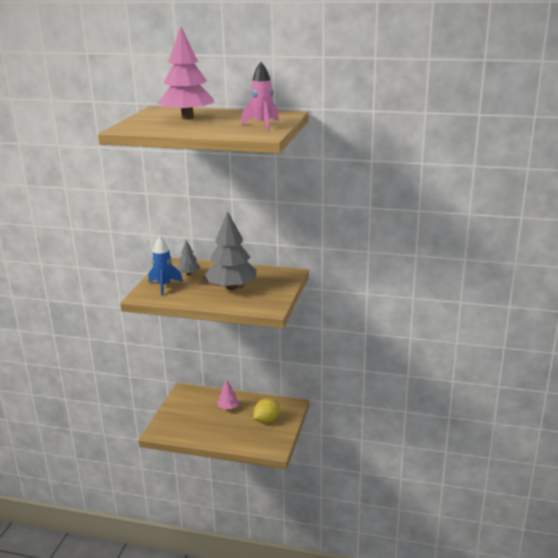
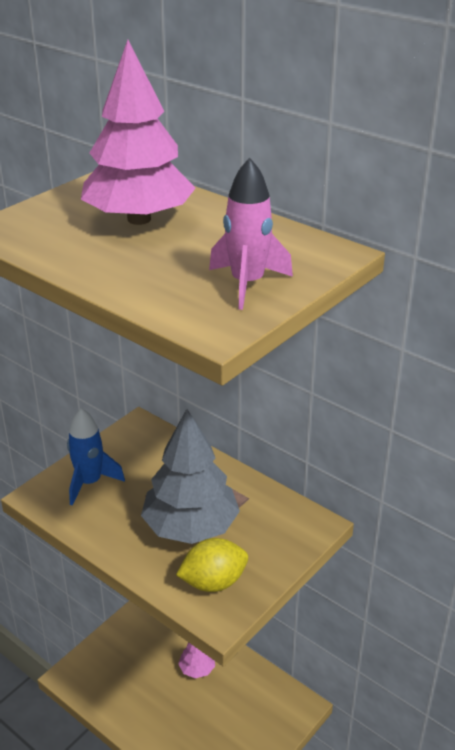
camera: 25 degrees right, 10 degrees up
(189, 274) = (146, 464): grey tree -> none
(266, 420) = (241, 723): yellow lemon -> yellow lemon (213, 582)

